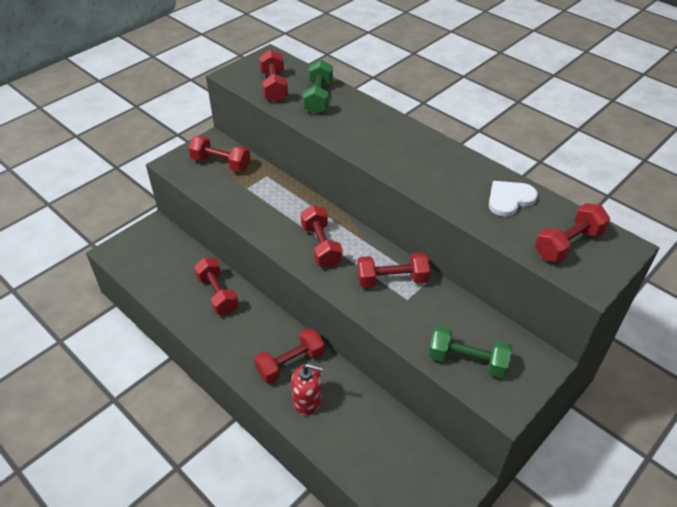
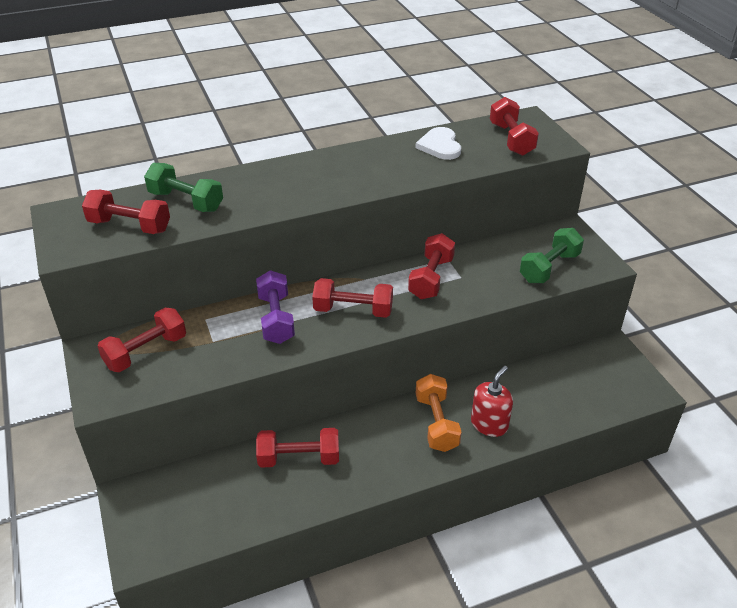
camera: 65 degrees left, 5 degrees down
(286, 209) = (276, 319): none -> purple dumbbell
(290, 363) = (436, 423): red dumbbell -> orange dumbbell

